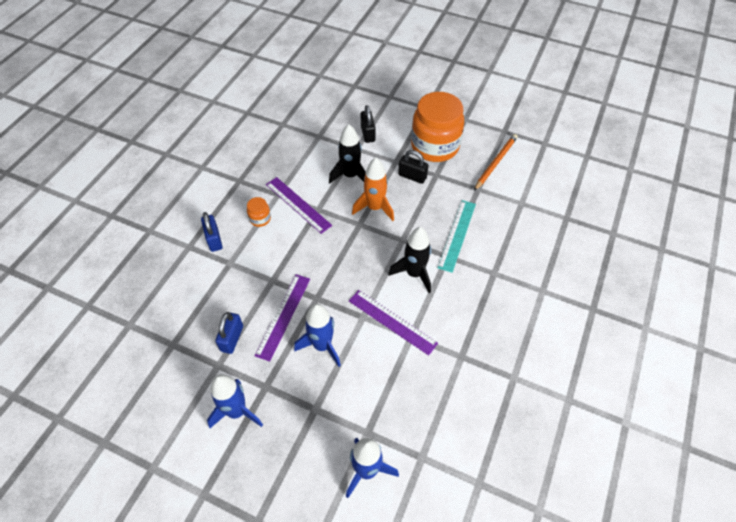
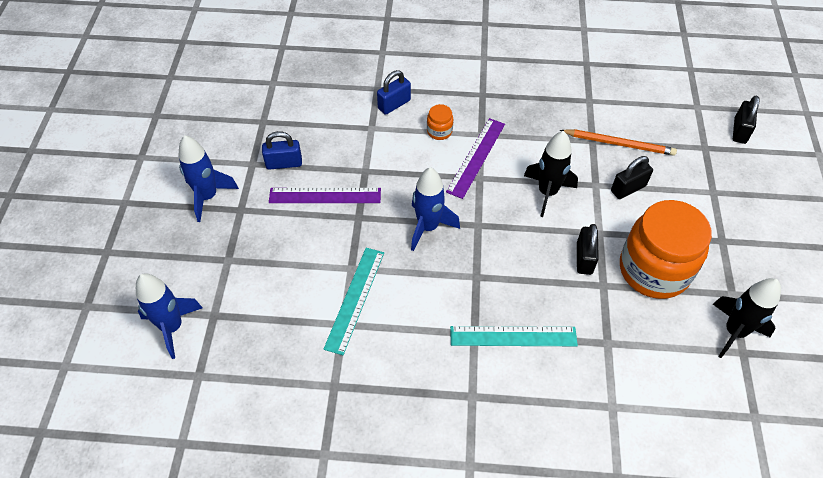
camera: 70 degrees right, 0 degrees up
(322, 346) = (301, 242): blue rocket -> blue rocket (428, 227)
(350, 65) = (739, 131): none -> black padlock
(375, 208) = (510, 233): orange rocket -> none
(392, 321) = (355, 299): purple ruler -> turquoise ruler
(414, 273) = (431, 303): black rocket -> black rocket (734, 332)
(495, 163) = (669, 354): orange pencil -> orange pencil (618, 144)

